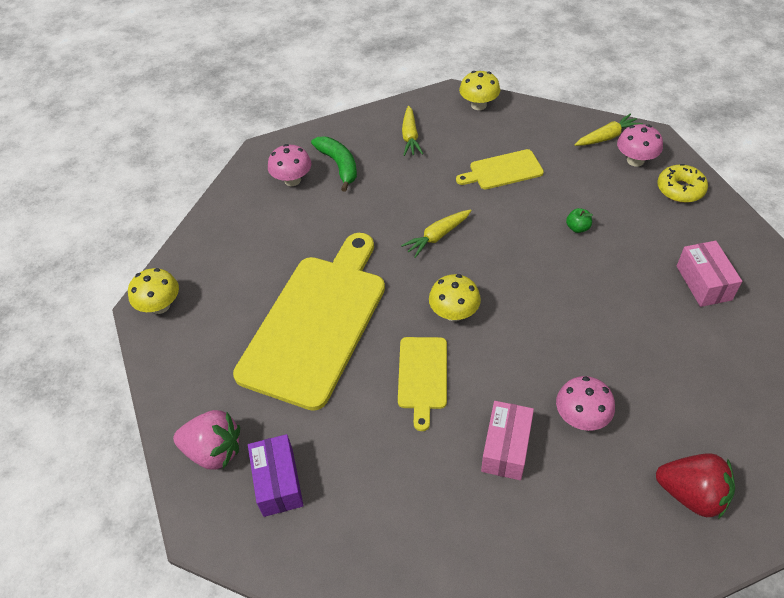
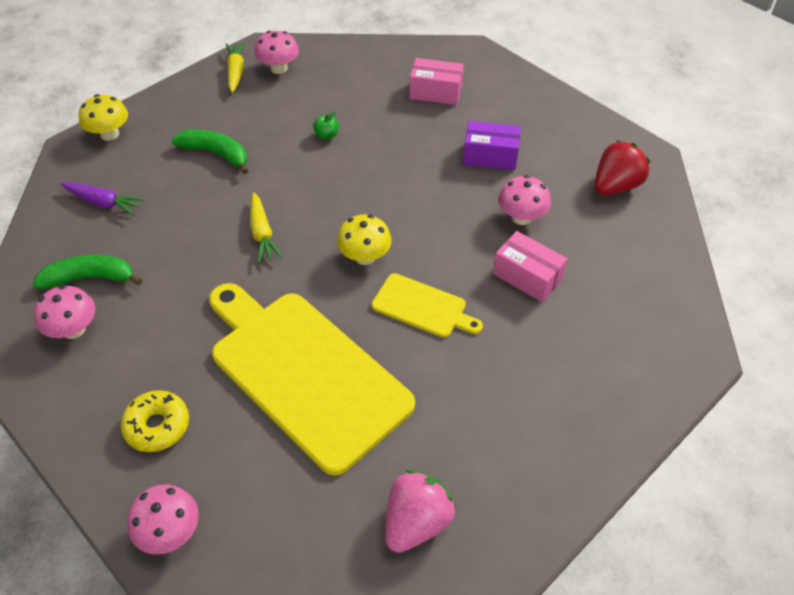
camera: 70 degrees left, 0 degrees up
(160, 306) = (170, 532): yellow mushroom -> pink mushroom
(278, 482) = (483, 469): purple box -> purple box (490, 156)
(410, 136) = (103, 202): yellow carrot -> purple carrot
(503, 170) = (216, 153): yellow cutting board -> green banana
(680, 189) = (332, 59): yellow donut -> yellow donut (157, 426)

